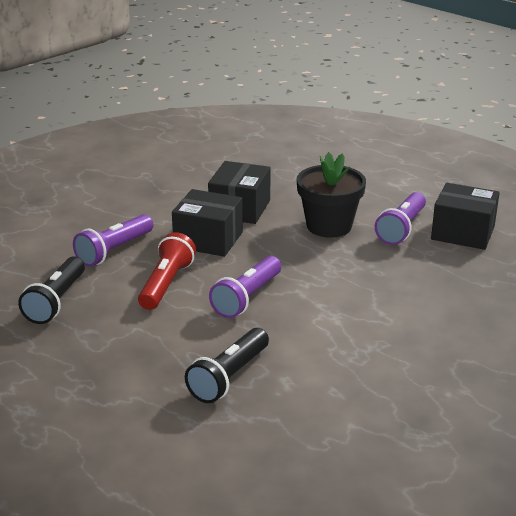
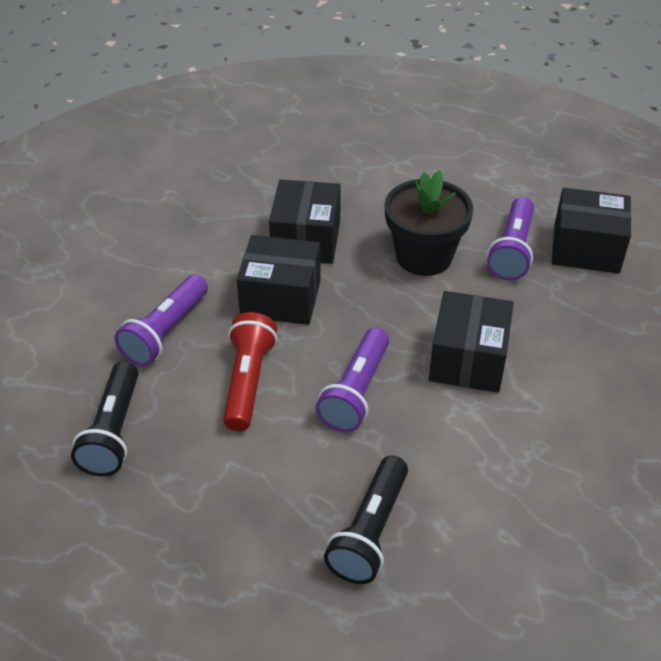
camera: 10 degrees left, 15 degrees up
(342, 288) = (468, 359): none -> black box

